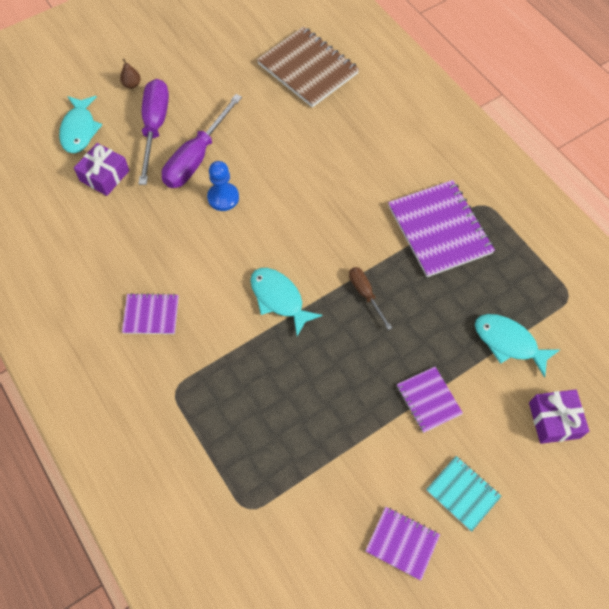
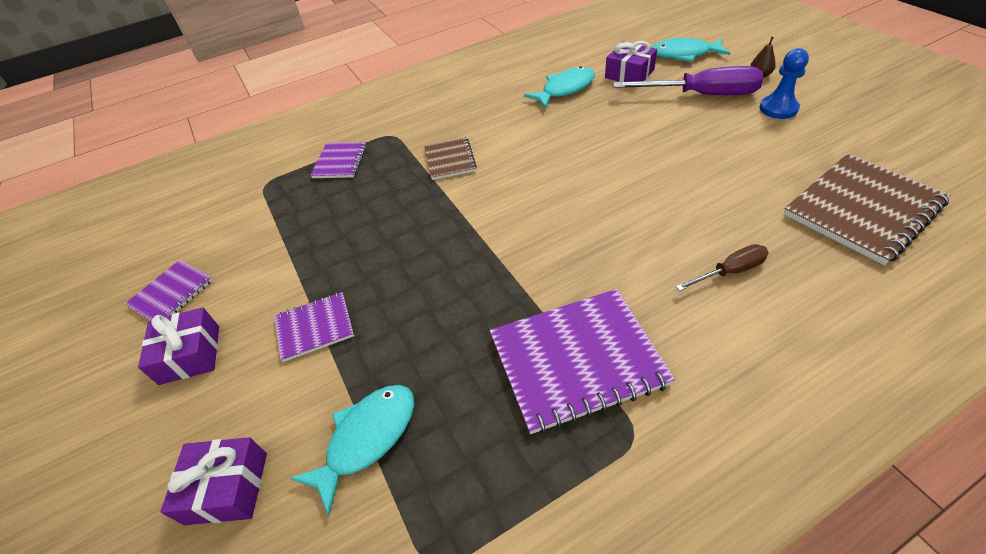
camera: 100 degrees right, 15 degrees down
(151, 315) = (470, 115): purple notebook -> purple notebook (340, 161)
(196, 157) = (666, 125): purple screwdriver -> none
(223, 197) = (612, 147): blue pawn -> blue pawn (778, 109)
(226, 326) = (450, 160): none -> brown notebook
(279, 299) = (476, 195): turquoise fish -> turquoise fish (565, 89)
(365, 294) = (473, 269): brown screwdriver -> brown screwdriver (730, 271)
(462, 493) = (190, 354): turquoise notebook -> purple gift

